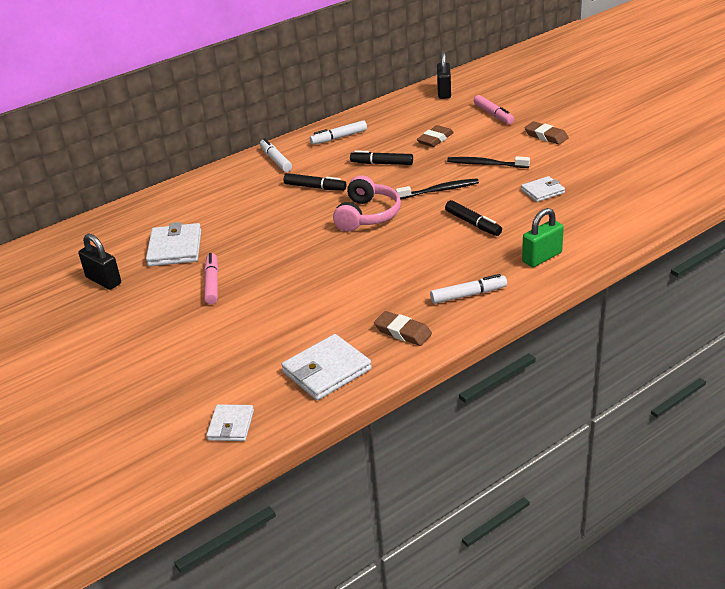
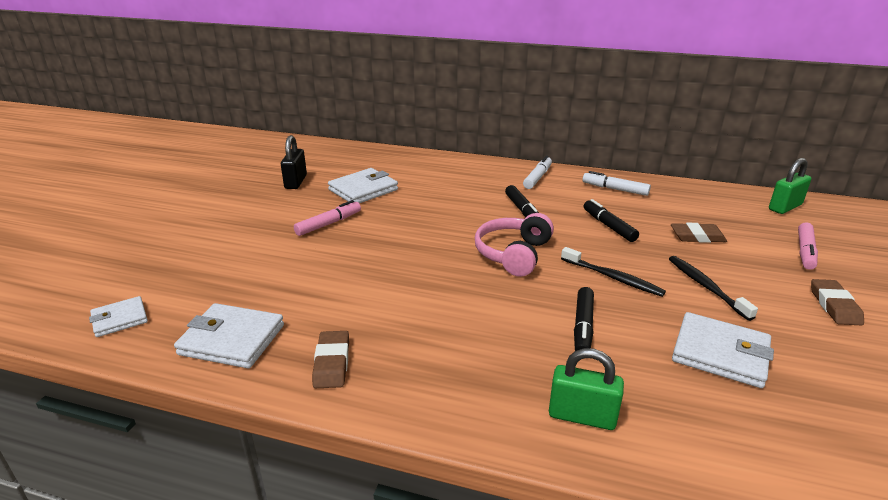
camera: 50 degrees right, 5 degrees down
(367, 215) = (513, 254): pink headphones -> pink headphones turned 135 degrees clockwise
(444, 92) = (785, 207): black padlock -> green padlock
(468, 295) = (441, 384): white marker -> none
(542, 191) = (720, 353): white wallet -> white wallet, size x1.64

